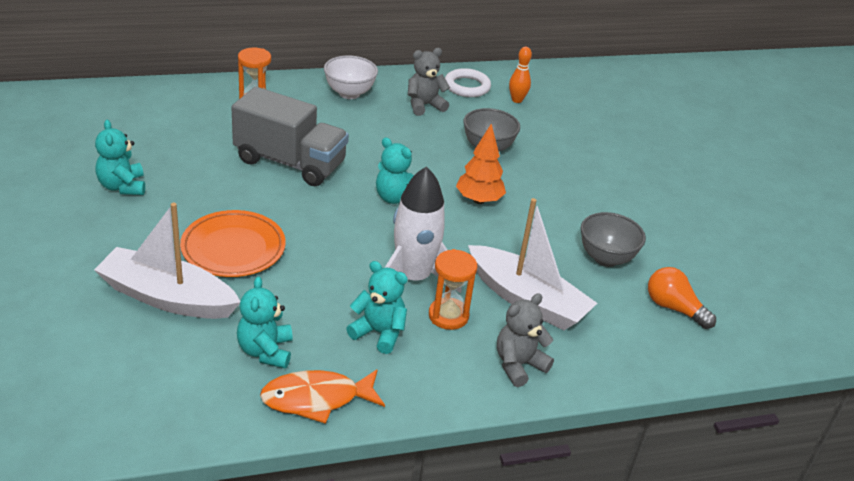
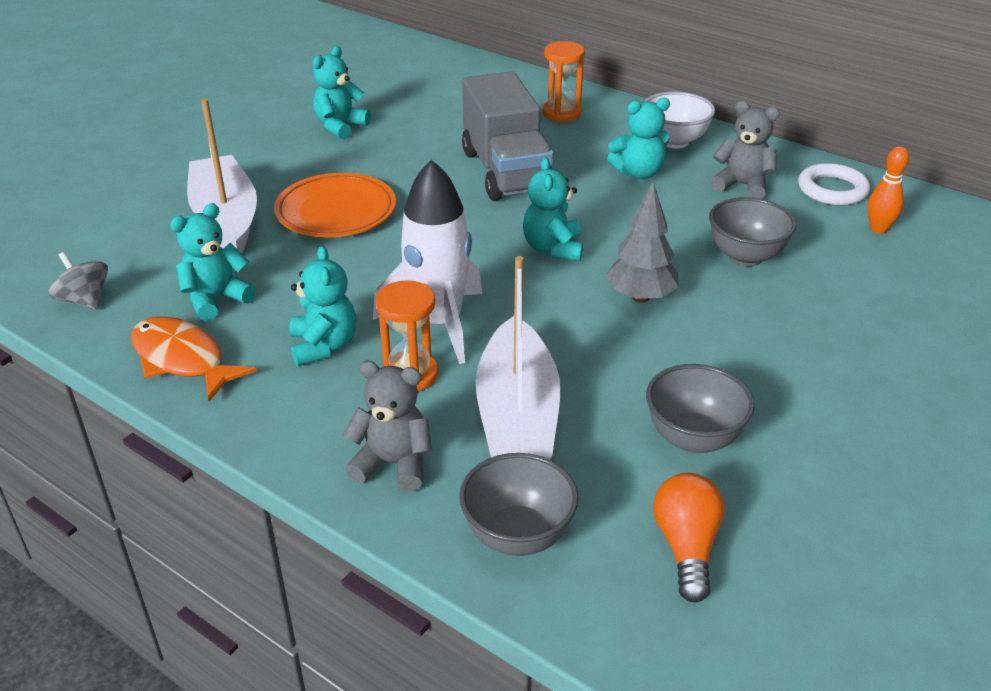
camera: 55 degrees right, 0 degrees up
(178, 413) = (84, 300): none -> grey spinning top
(363, 124) = (638, 173): none -> turquoise teddy bear
(478, 200) = (640, 297): orange tree -> grey tree
(617, 354) = (518, 536): none -> grey bowl

